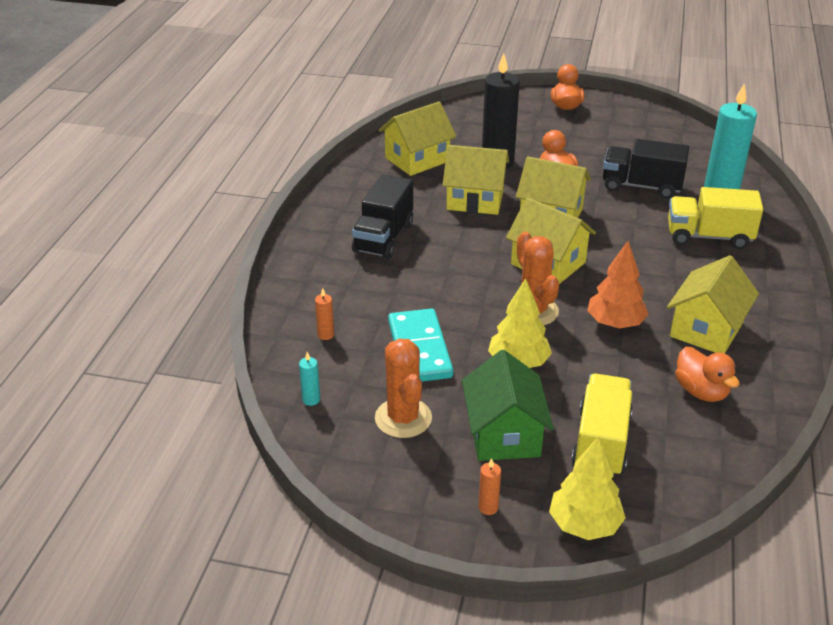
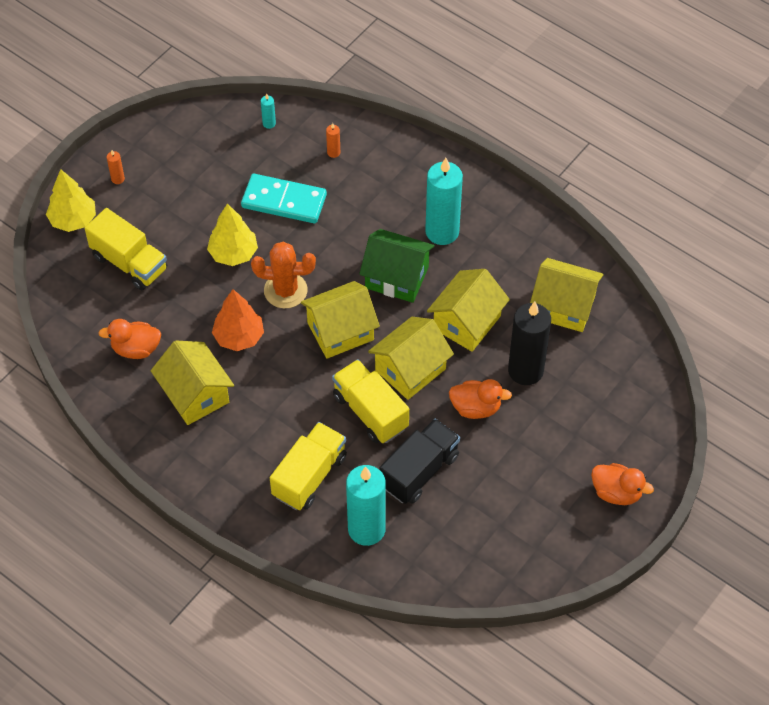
camera: 115 degrees right, 20 degrees up
(383, 237) = (442, 231): black truck -> turquoise candle
(403, 418) = (220, 166): orange cactus -> none
(417, 159) = (564, 306): yellow house -> yellow house turned 60 degrees counterclockwise
(504, 434) = (171, 213): green house -> green house (396, 277)
(614, 224) = (370, 412): none -> yellow truck

